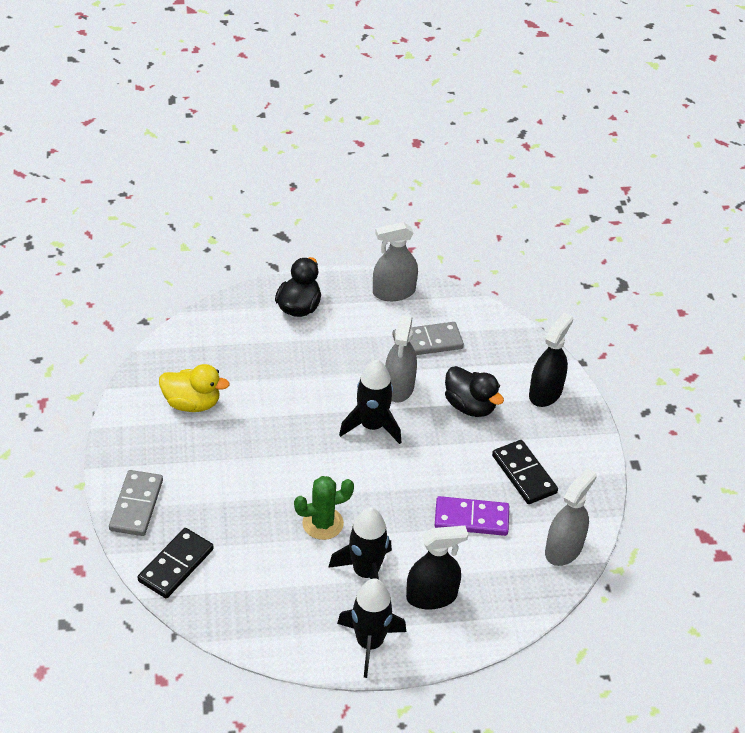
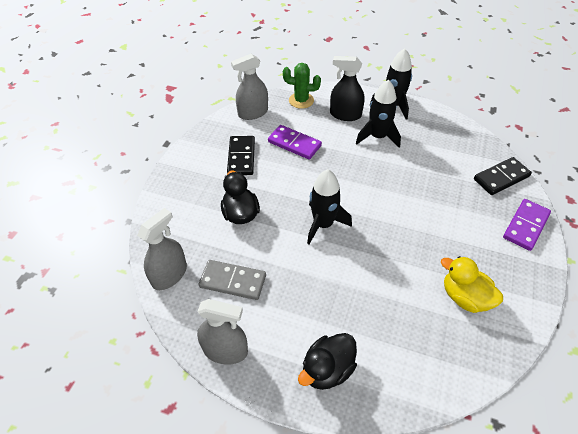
camera: 150 degrees left, 5 degrees up
(136, 505) = (525, 226): grey domino -> purple domino
(323, 523) = (392, 171): green cactus -> green cactus (301, 100)
(399, 387) = (283, 248): grey spray bottle -> grey spray bottle (169, 275)
(545, 392) = (178, 204): black spray bottle -> none

